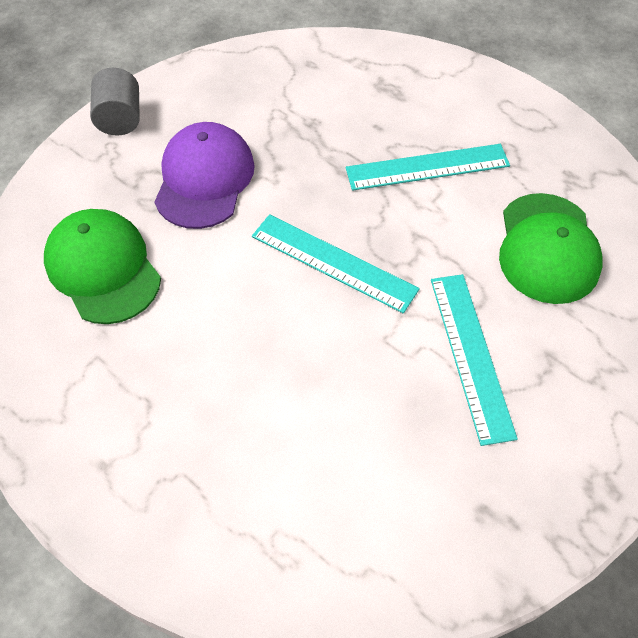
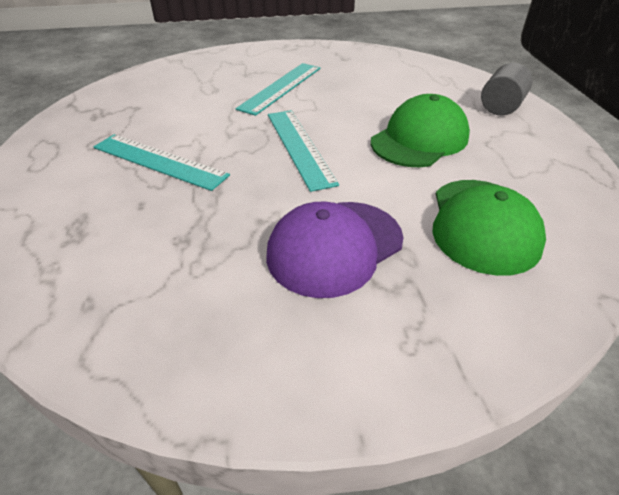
camera: 140 degrees left, 15 degrees down
(120, 119) = (372, 380): grey cylinder -> grey cylinder (501, 107)
(547, 248) = (174, 99): green cap -> green cap (419, 139)

